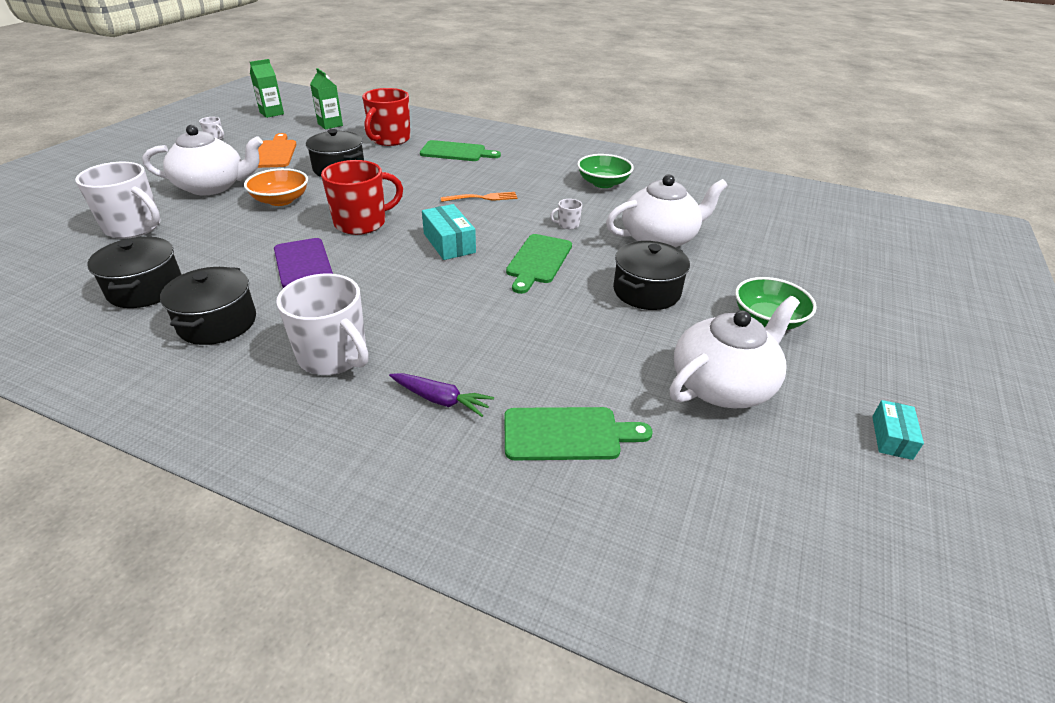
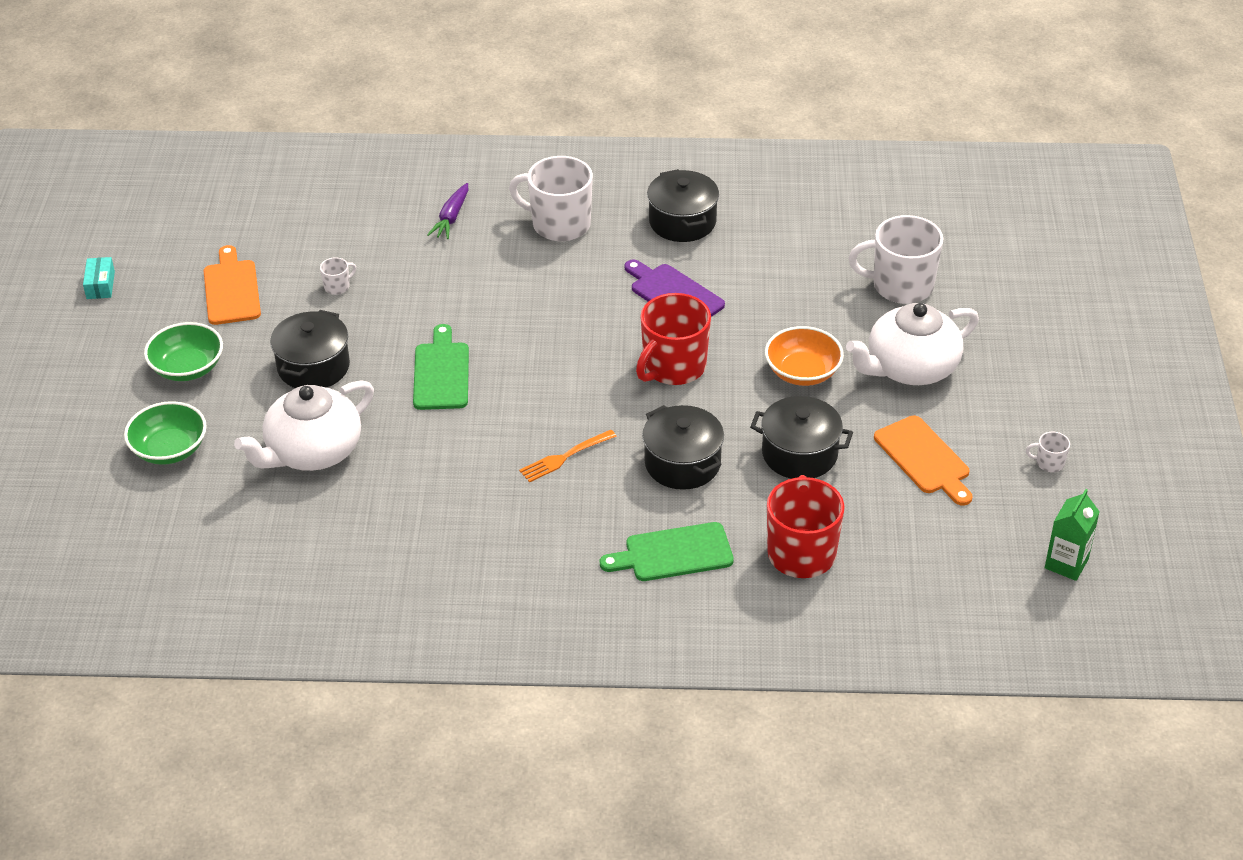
camera: 160 degrees right, 5 degrees up
(145, 289) = (784, 230): black pot -> black pot (682, 463)
(330, 125) = (935, 562): green carton -> none
(441, 400) = (451, 218): purple carrot -> purple carrot turned 75 degrees counterclockwise
(449, 243) = (553, 368): turquoise box -> none
(567, 434) = (347, 221): green cutting board -> none
(568, 224) = (432, 441): white mug -> white mug (337, 287)
(603, 183) = (415, 546): green bowl -> green bowl (169, 449)
(723, 385) = (231, 289): white teapot -> orange cutting board

